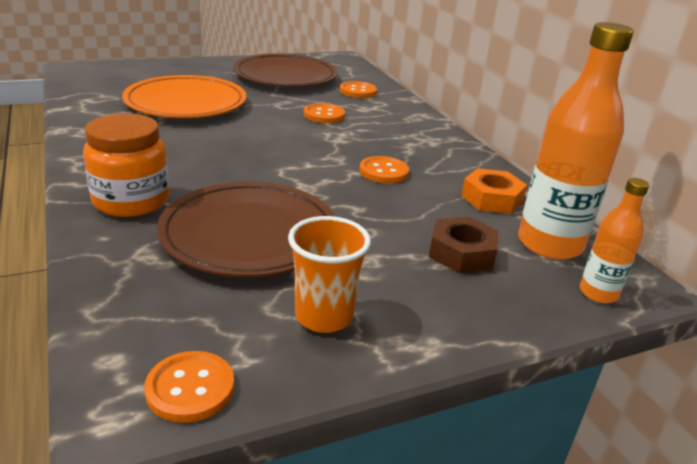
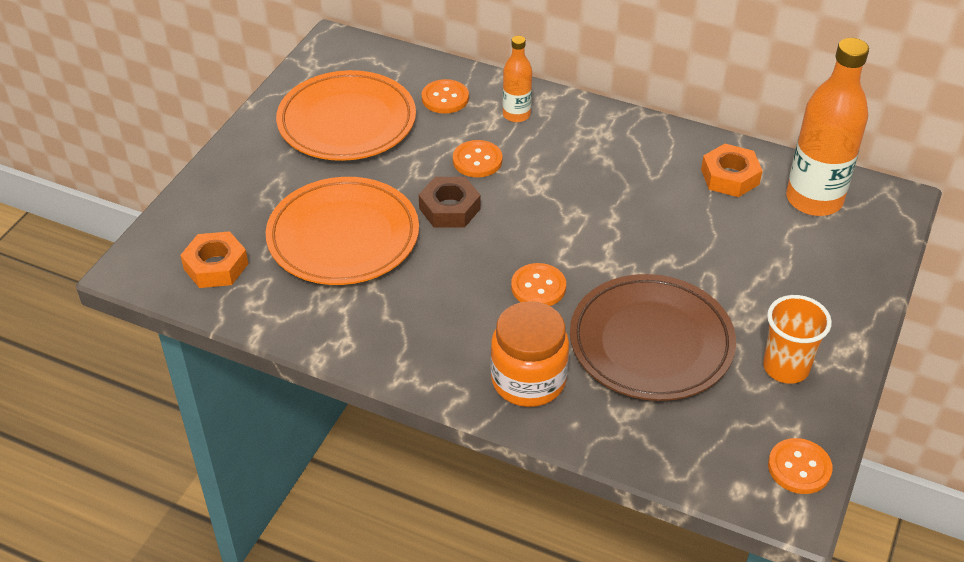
camera: 40 degrees left, 15 degrees up
(107, 83) = (216, 266): none -> orange nut
(285, 76) = (347, 122): brown plate -> orange plate
(383, 172) = (628, 203): orange button -> orange button (538, 287)
(461, 253) = (781, 251): brown nut -> brown nut (449, 209)
(598, 293) = (882, 225): orange bottle -> orange bottle (516, 115)

